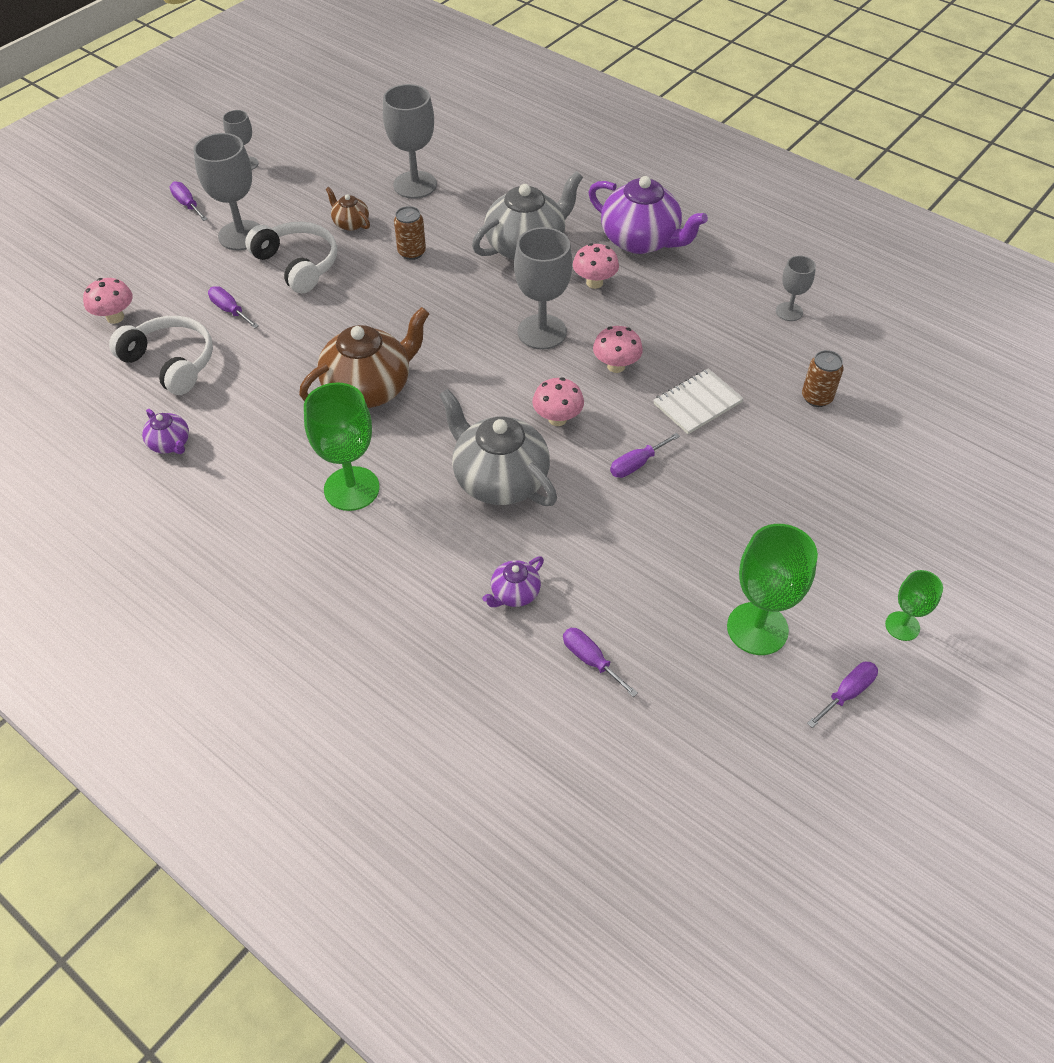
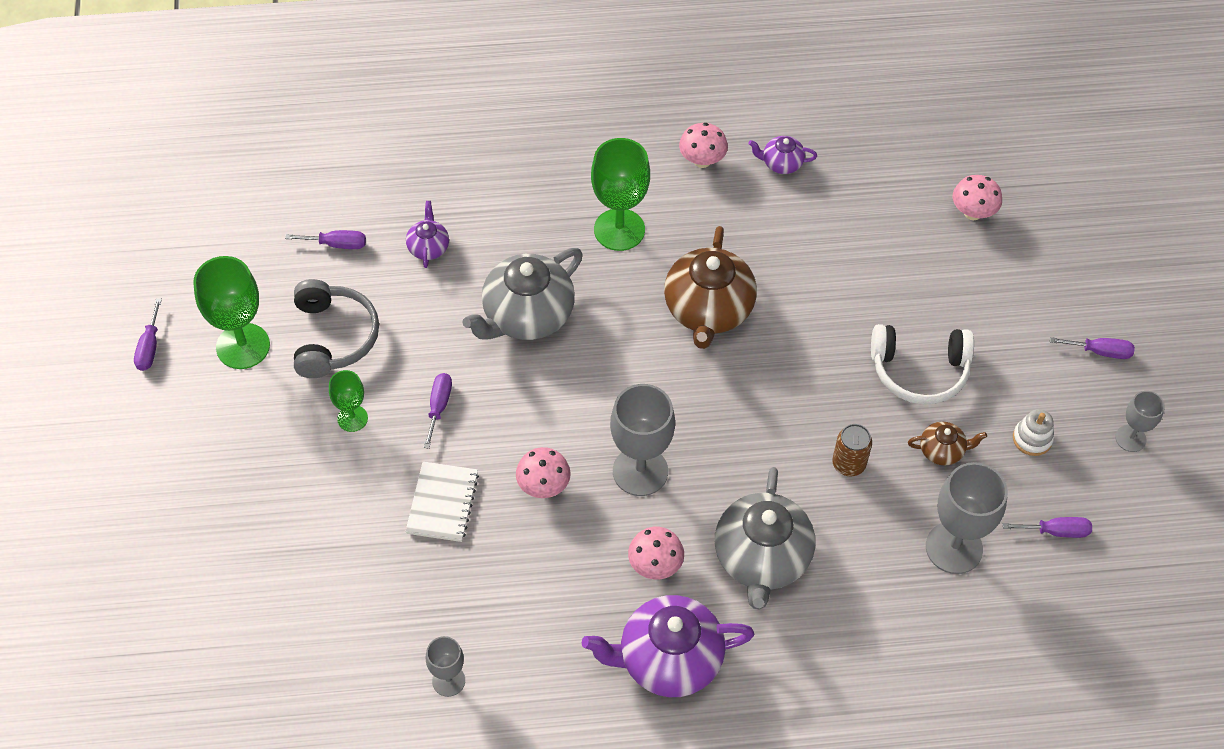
camera: 135 degrees right, 5 degrees up
(171, 362) = (875, 214): white headphones -> none
(230, 310) = (903, 287): purple screwdriver -> purple screwdriver (1056, 531)
(241, 235) = (1007, 359): grey goblet -> none
(295, 196) = (1032, 439): none -> white stacking toy
(499, 479) = (526, 315): grey teapot -> grey teapot turned 135 degrees clockwise
(557, 419) = (538, 398): pink mushroom -> pink mushroom (702, 160)
(670, 577) = (333, 337): none -> grey headphones
(816, 398) = (347, 591): brown can -> none
(902, 626) = (140, 425): green goblet -> green goblet (352, 418)

